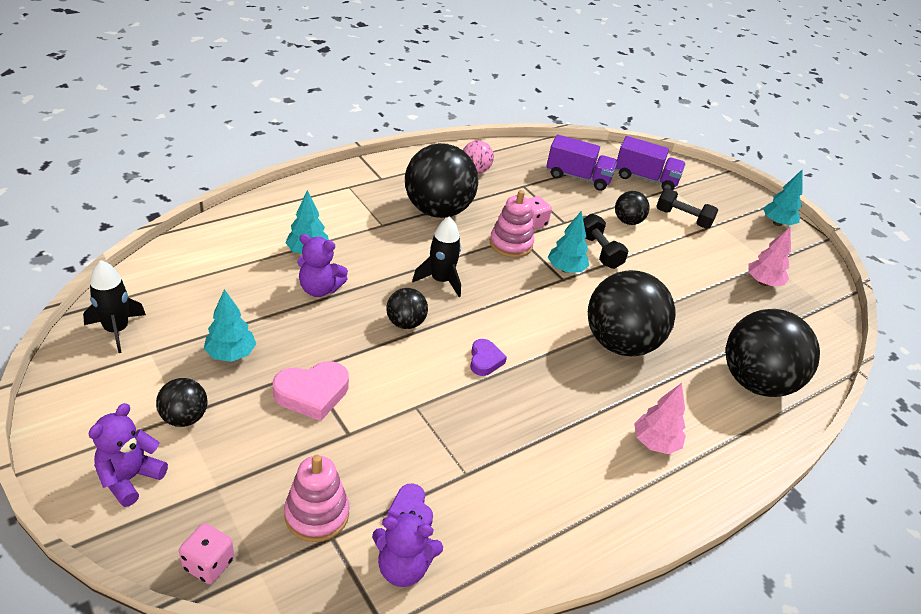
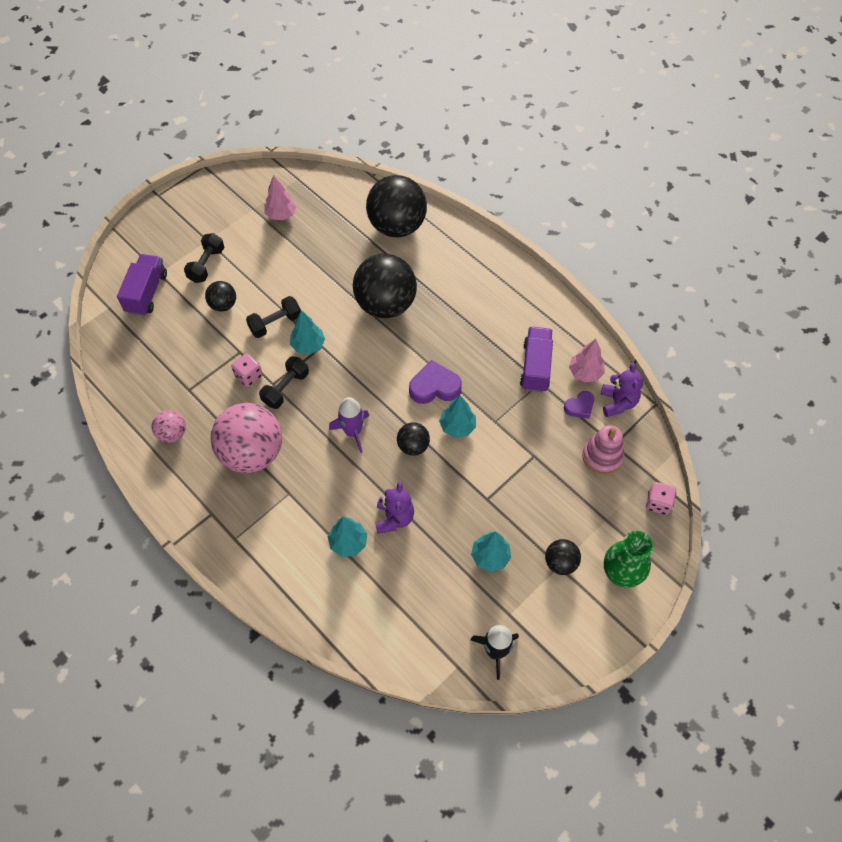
camera: 95 degrees left, 20 degrees up
(130, 478) = (620, 574): purple teddy bear -> green vase
(312, 394) = (508, 489): pink heart -> none
(437, 210) = (252, 453): black ball -> pink ball
(441, 280) = (353, 432): black rocket -> purple rocket
(485, 360) = (434, 387): purple heart -> purple heart, size x1.64
(511, 244) = (286, 388): pink stacking toy -> black dumbbell
(578, 177) = (160, 347): purple truck -> purple truck (535, 367)
(655, 443) = (474, 283): pink tree -> pink tree (585, 373)
(777, 223) = (193, 199): turquoise tree -> turquoise tree (457, 426)

